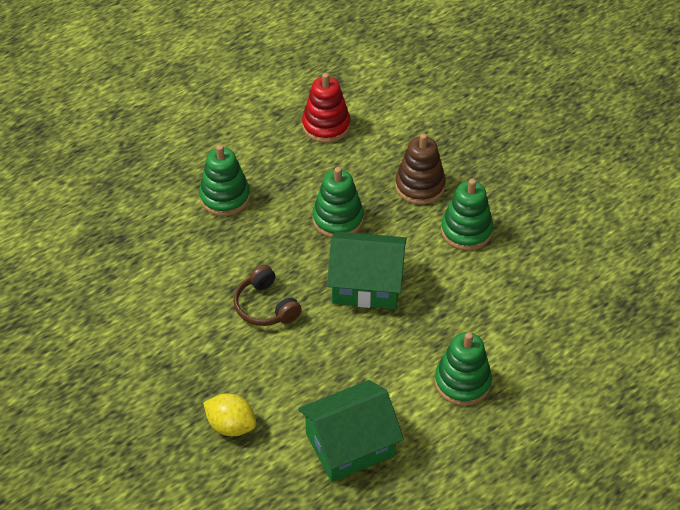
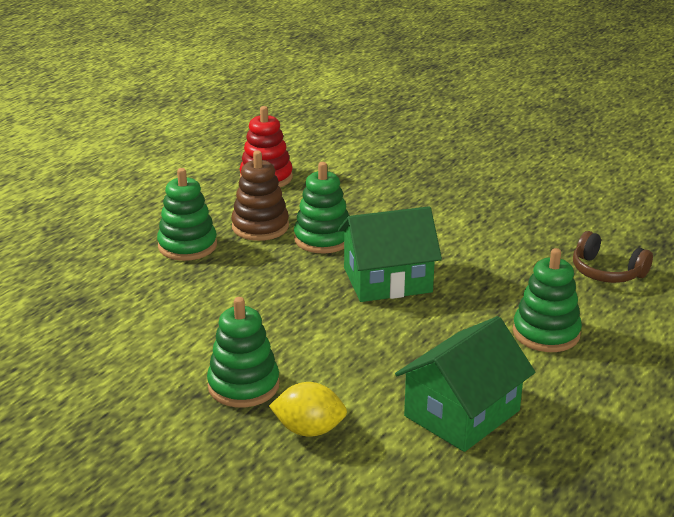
camera: 20 degrees left, 20 degrees down
(265, 306) = (286, 319): brown headphones -> brown headphones (606, 272)
(420, 186) = (391, 201): brown stacking toy -> brown stacking toy (260, 227)
(466, 231) = (462, 222): green stacking toy -> green stacking toy (243, 385)

